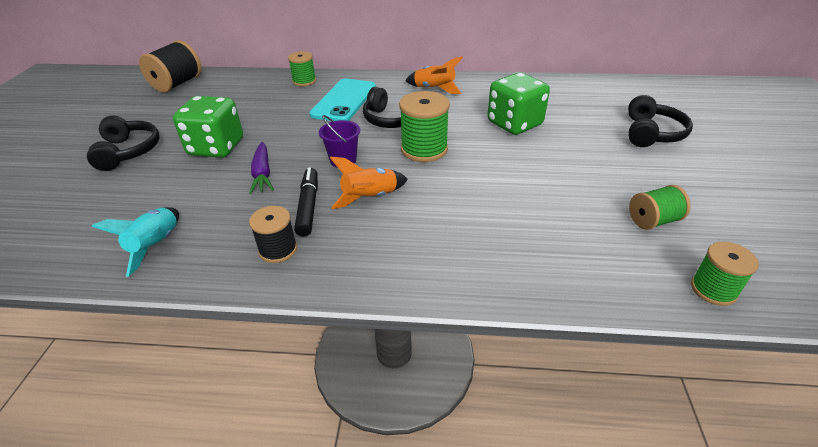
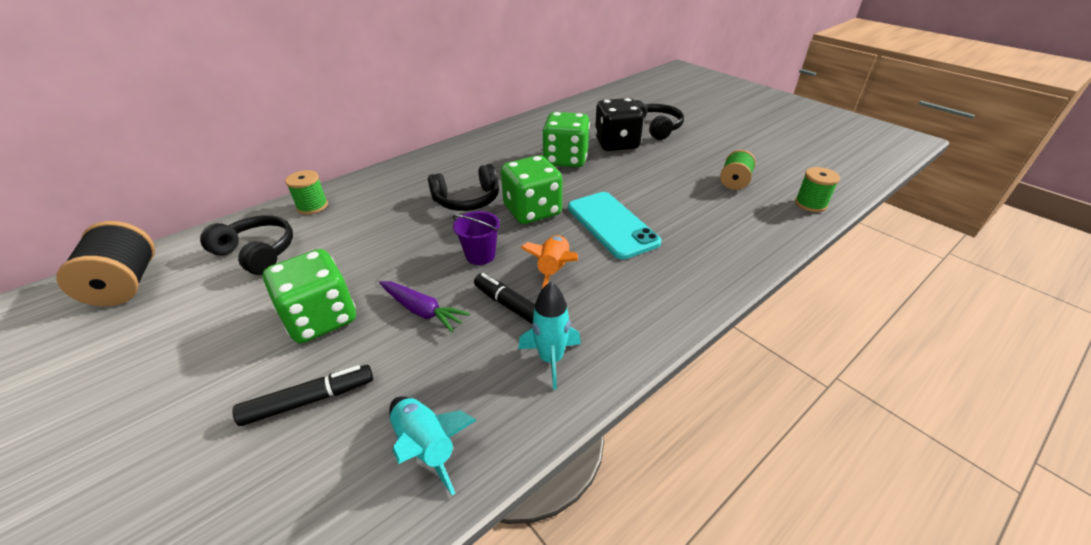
camera: 45 degrees left, 0 degrees up
(128, 152) = (197, 392): black headphones -> black headphones (257, 253)
(153, 185) = (309, 400): none -> black marker
(278, 249) = (551, 359): black spool -> turquoise rocket
(344, 101) = (391, 205): turquoise phone -> turquoise phone (612, 225)
(424, 149) = (532, 211): green spool -> green dice
(434, 89) = (460, 159): orange rocket -> none
(584, 131) = (616, 143): none -> black dice

